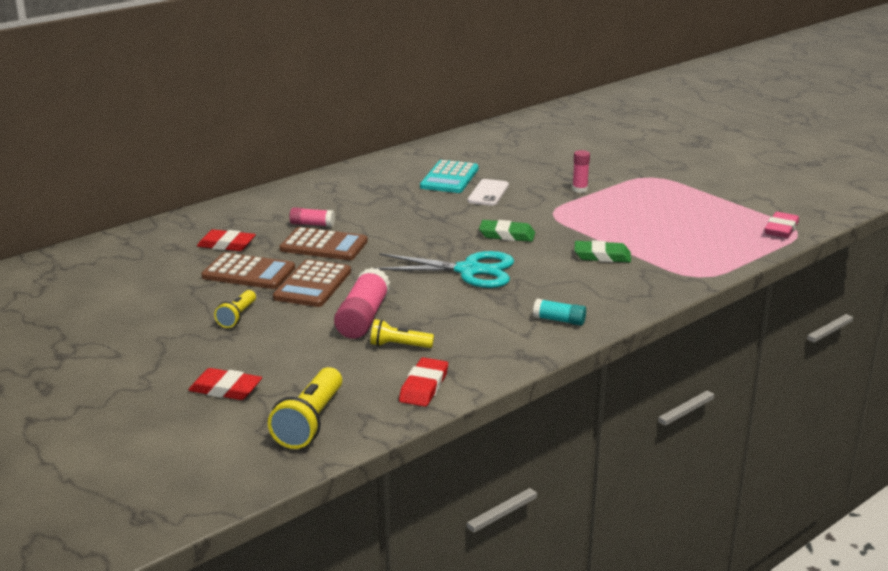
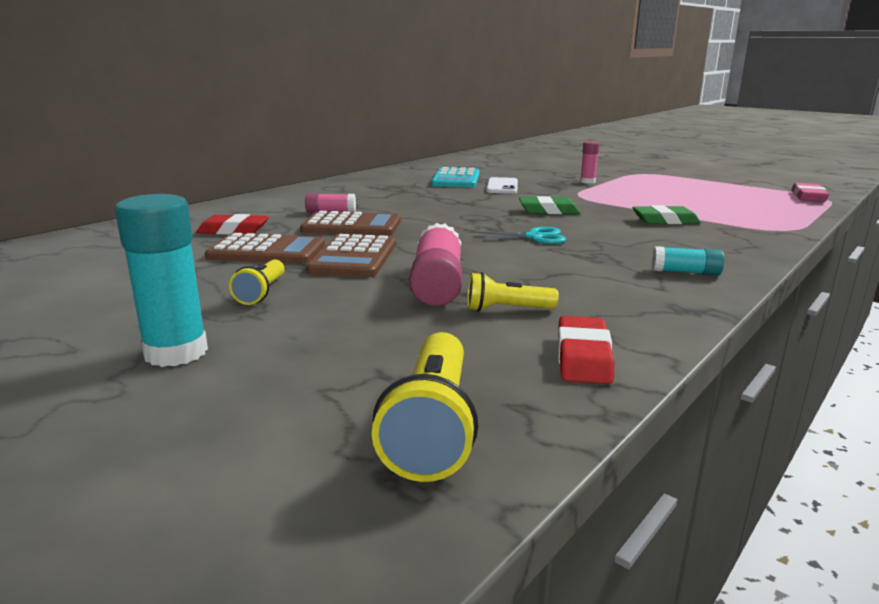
camera: 10 degrees left, 5 degrees down
(178, 362) = (176, 352): none -> turquoise glue stick
(225, 389) = (262, 385): red eraser -> none
(469, 270) = (534, 237): turquoise scissors -> turquoise scissors, size x0.57

